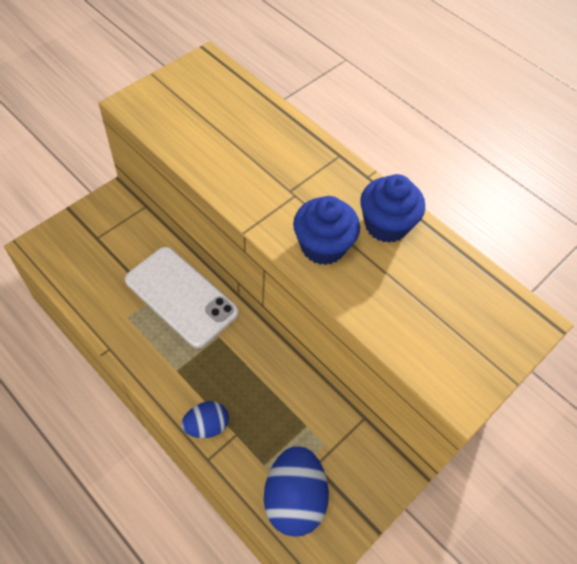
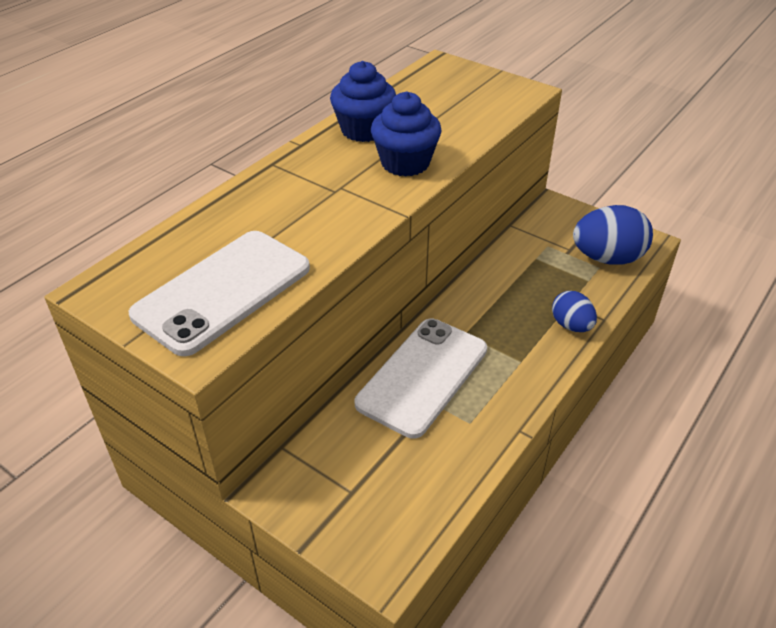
camera: 95 degrees left, 15 degrees down
(183, 117) = (223, 291): none -> white phone

